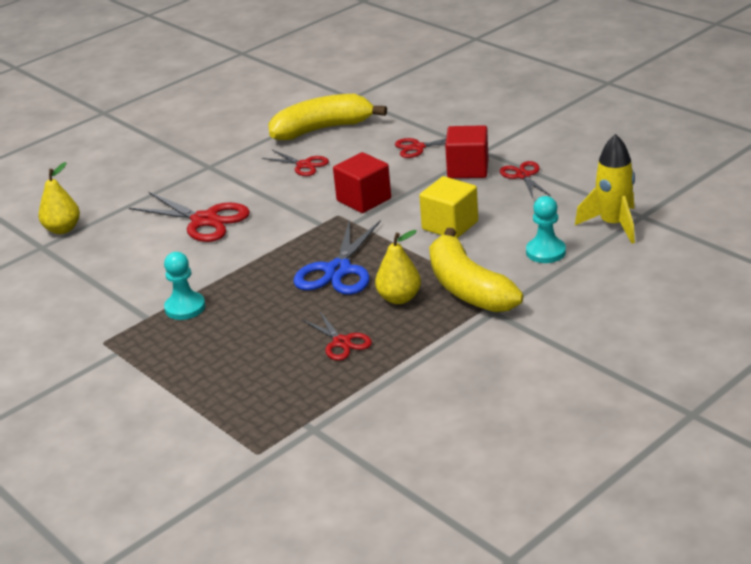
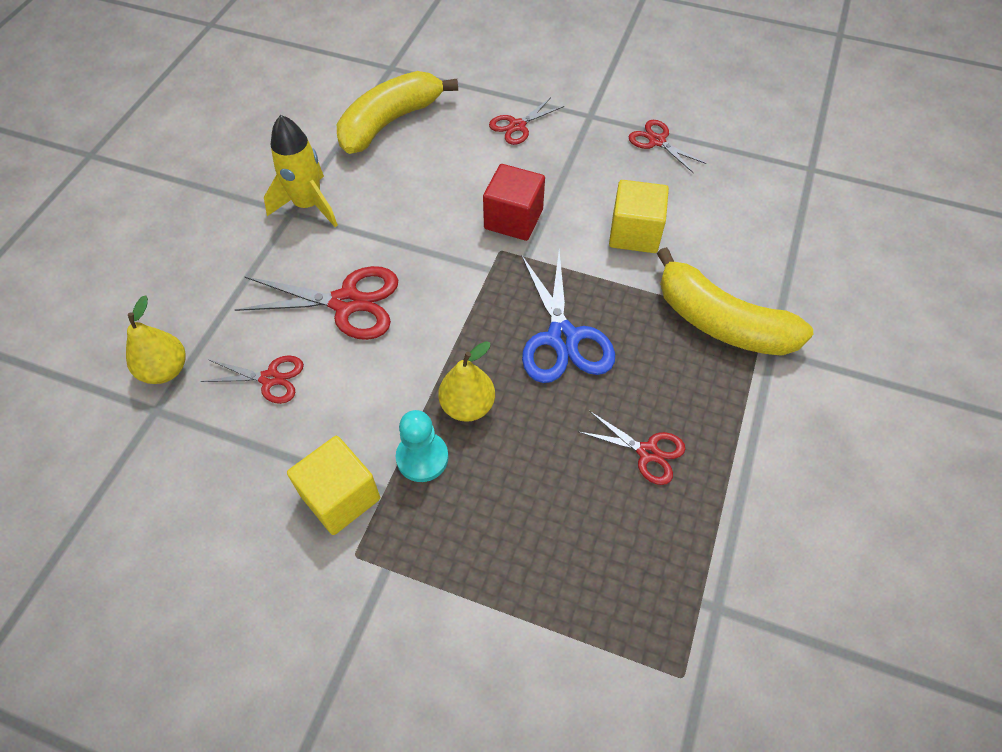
camera: 30 degrees left, 25 degrees up
(117, 313) = (340, 497): none -> yellow cube
(304, 165) = (407, 183): red scissors -> red scissors (270, 379)
(399, 298) = (660, 360): yellow pear -> yellow pear (467, 406)
(468, 169) = (593, 145): red cube -> none
(545, 252) = (759, 245): turquoise pawn -> none
(613, 225) = (794, 188): yellow rocket -> yellow rocket (308, 205)

